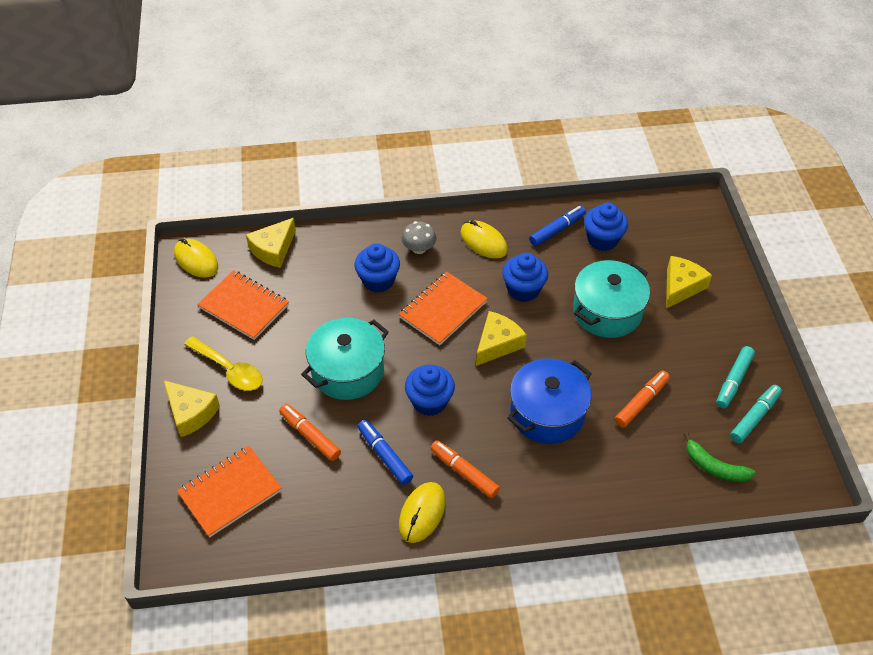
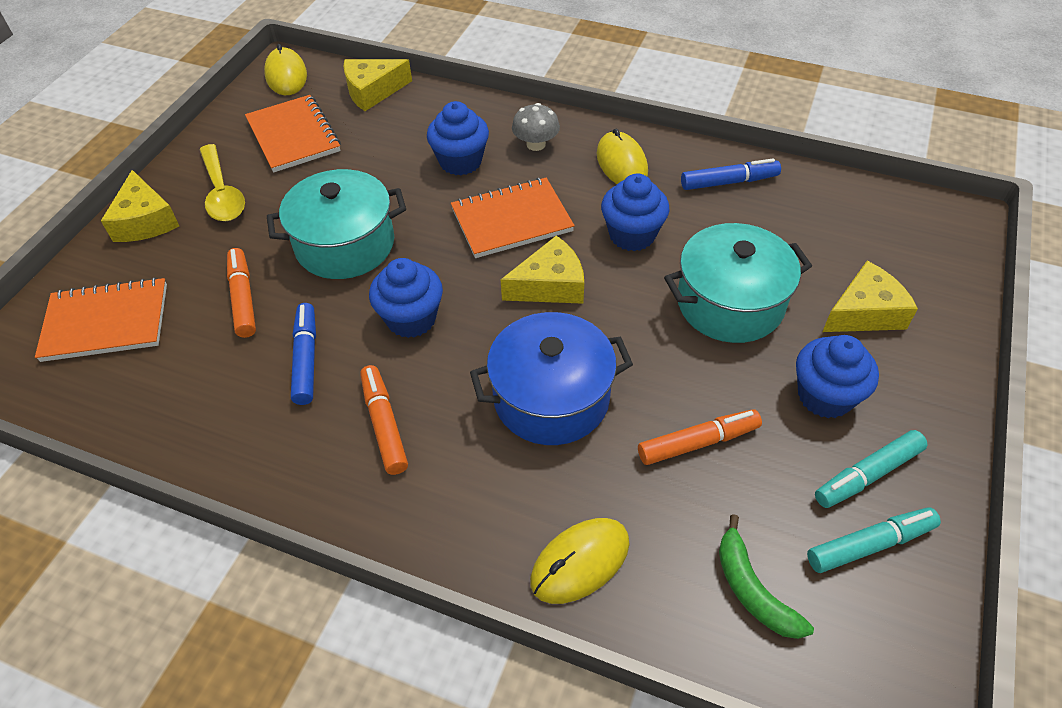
camera: 30 degrees right, 0 degrees up
(422, 513) = (291, 451): yellow mouse -> yellow mouse (580, 562)
(602, 240) = (785, 214): blue cupcake -> blue cupcake (825, 396)

